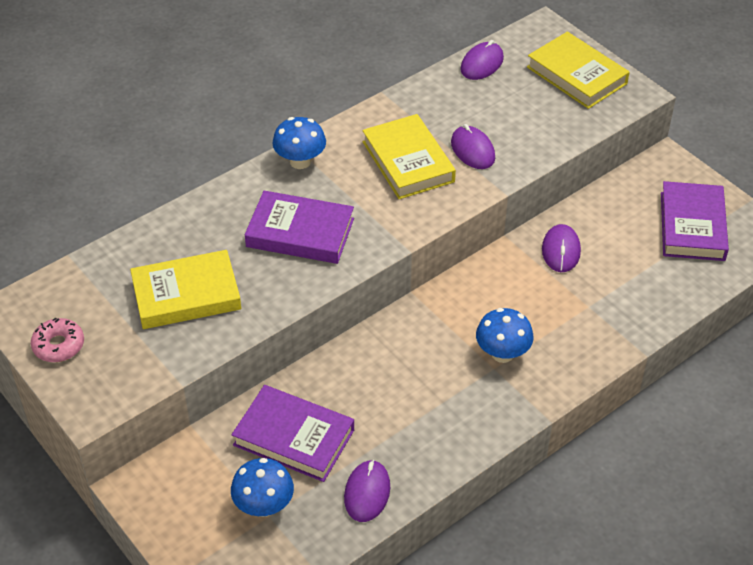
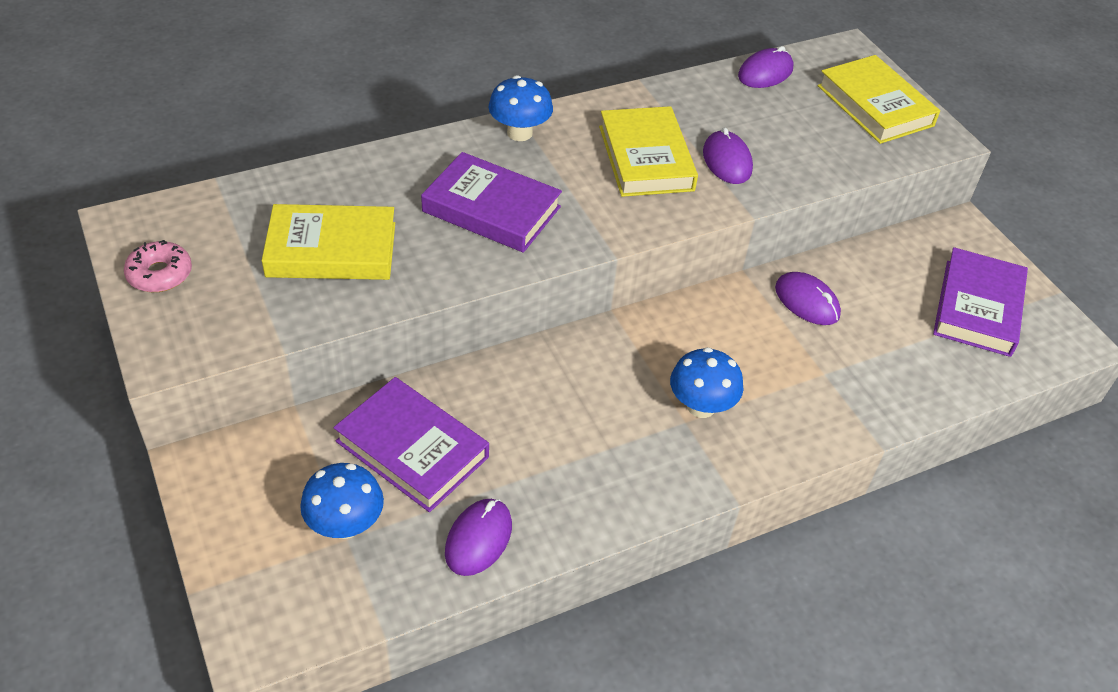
camera: 10 degrees right, 0 degrees up
(561, 251) = (807, 302): purple mouse -> purple mouse turned 60 degrees counterclockwise

